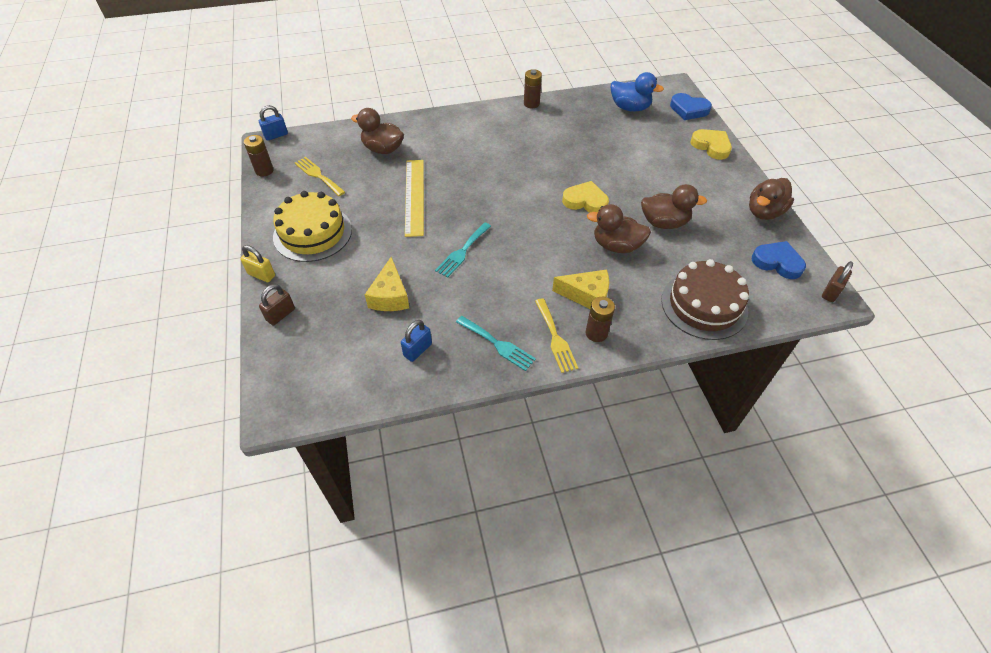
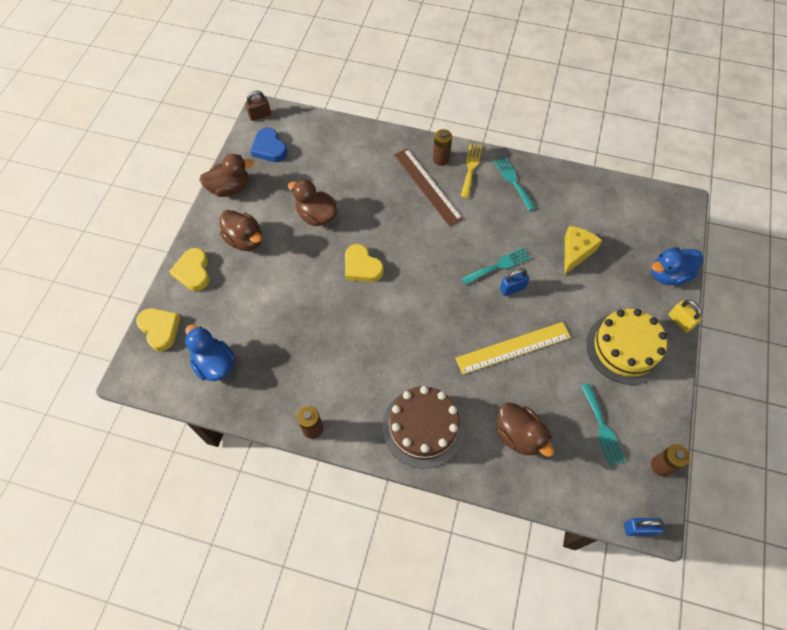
camera: 150 degrees left, 10 degrees up
(280, 314) = (668, 274): brown padlock -> blue duck
(318, 175) = (602, 427): yellow fork -> turquoise fork
(414, 196) = (513, 347): yellow ruler -> yellow ruler turned 45 degrees clockwise
(418, 350) = (571, 201): blue padlock -> blue padlock (512, 288)
(586, 296) = (427, 186): yellow cheese -> brown ruler
(616, 246) = (372, 214): brown duck -> brown duck (245, 240)
(689, 110) = (160, 329): blue heart -> yellow heart
(704, 305) = (352, 144): brown cake -> brown cake (423, 427)

